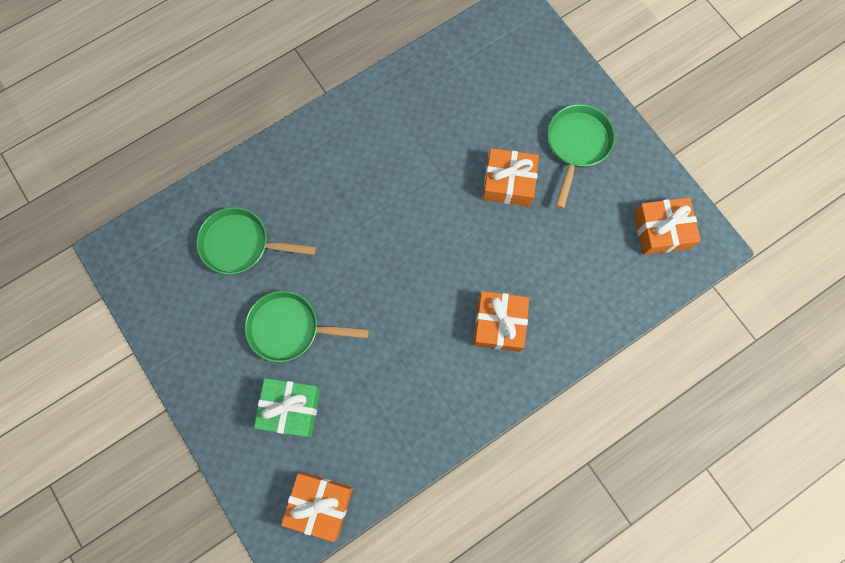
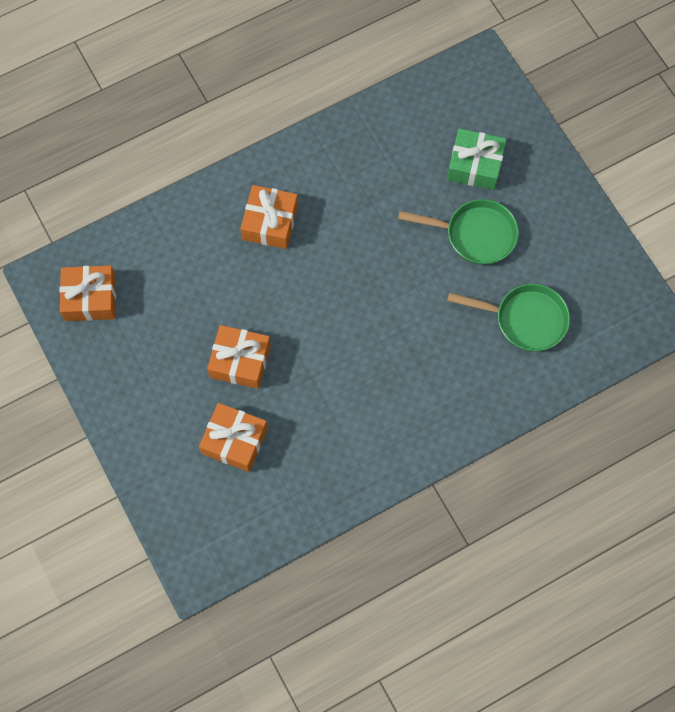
camera: 175 degrees left, 5 degrees down
(320, 504) = (449, 87): orange gift -> orange gift (234, 441)
(577, 145) = (159, 396): green pan -> none

